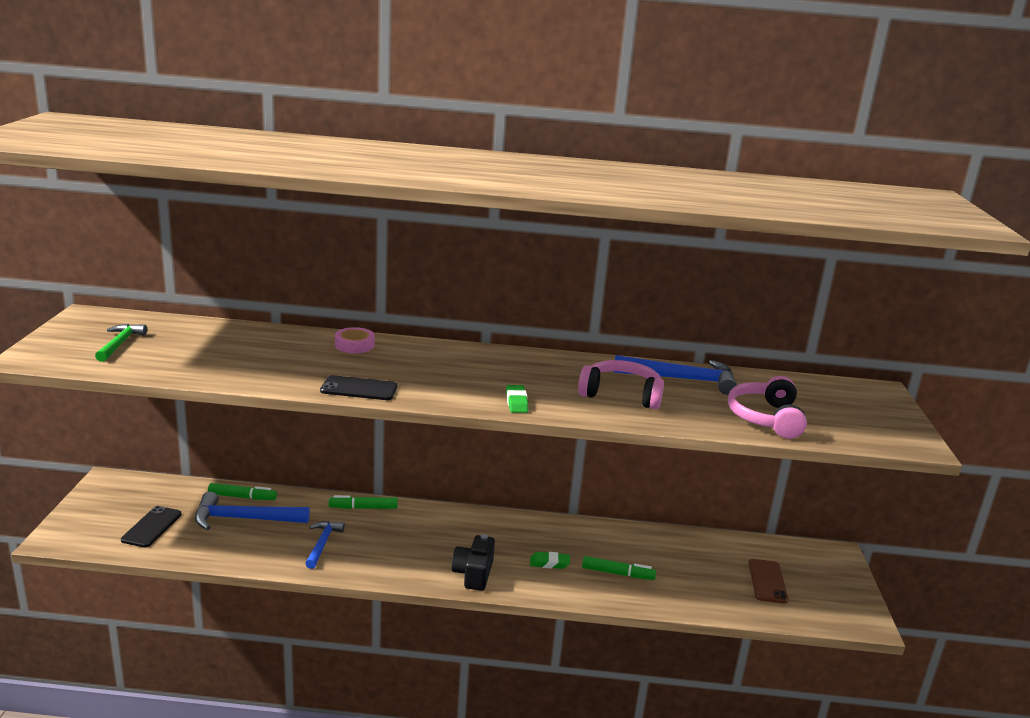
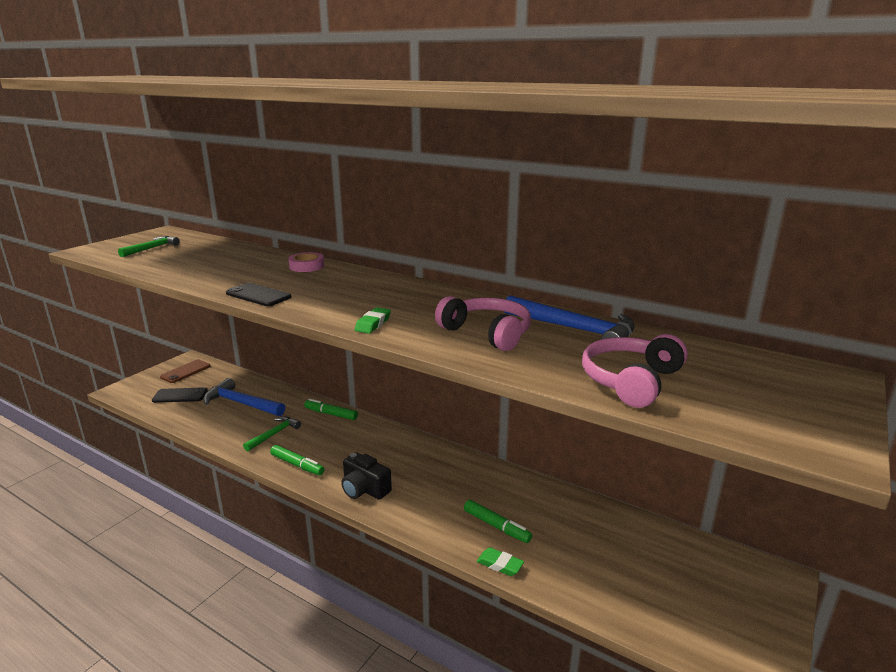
camera: 30 degrees right, 0 degrees up
(152, 527) = (180, 395): black phone -> black phone turned 45 degrees clockwise
(242, 497) = (256, 388): green marker -> green marker (297, 465)
(322, 544) = (274, 434): blue hammer -> green hammer
(473, 574) = (364, 489): black camera -> black camera turned 90 degrees counterclockwise
(549, 563) = (439, 498): green eraser -> green eraser (500, 565)
(767, 581) = (660, 583): brown phone -> brown phone (185, 371)

